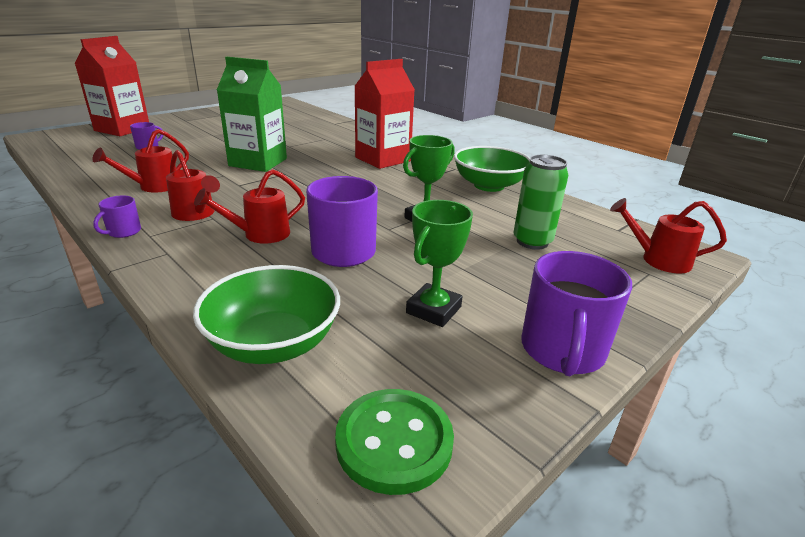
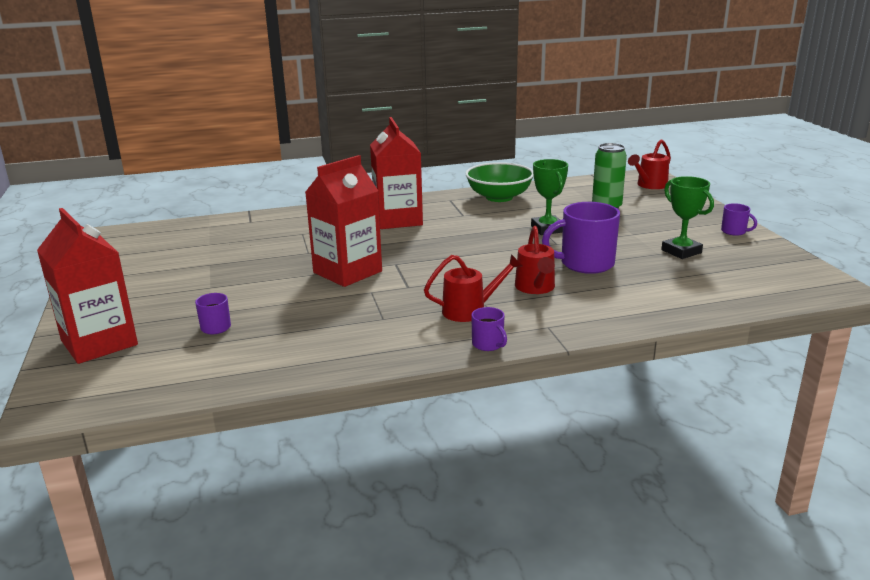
camera: 60 degrees left, 5 degrees down
(153, 187) = (374, 327): red watering can -> none
(258, 162) = (347, 272): green carton -> red carton
(273, 343) = (702, 299): green bowl -> none
(394, 442) = (797, 282): green button -> none
(562, 350) = (734, 231): purple mug -> purple mug, size x0.49

